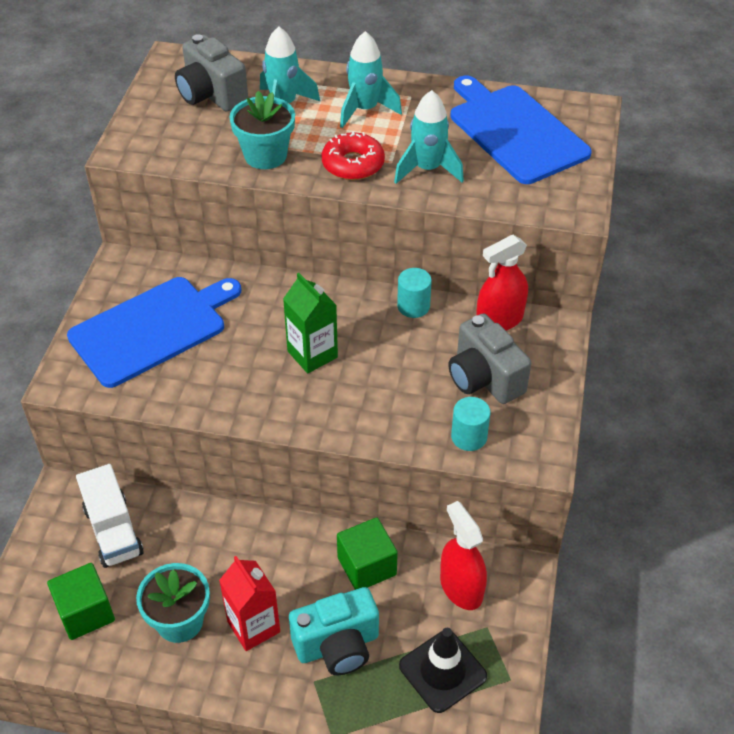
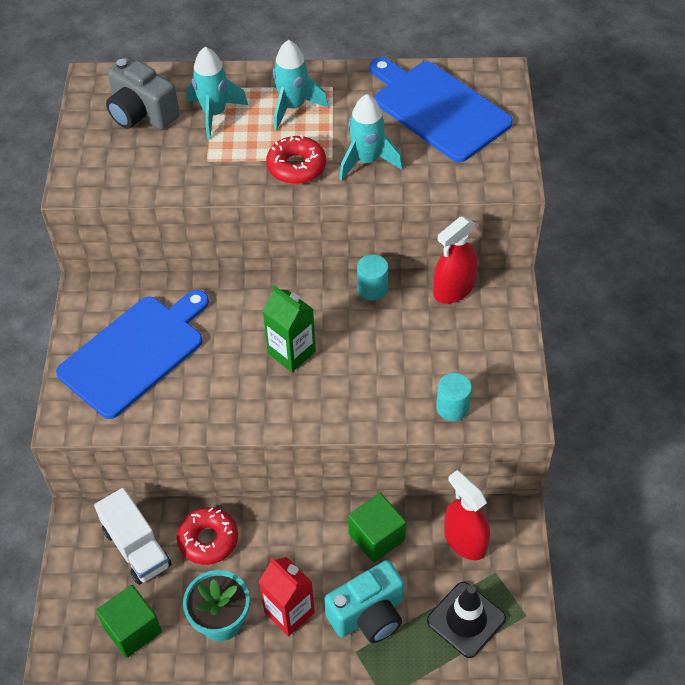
camera: 10 degrees left, 5 degrees up
(189, 536) = (208, 540): none -> red donut
(265, 155) = (212, 170): turquoise flower pot -> none
(484, 378) = (453, 349): grey camera -> none

